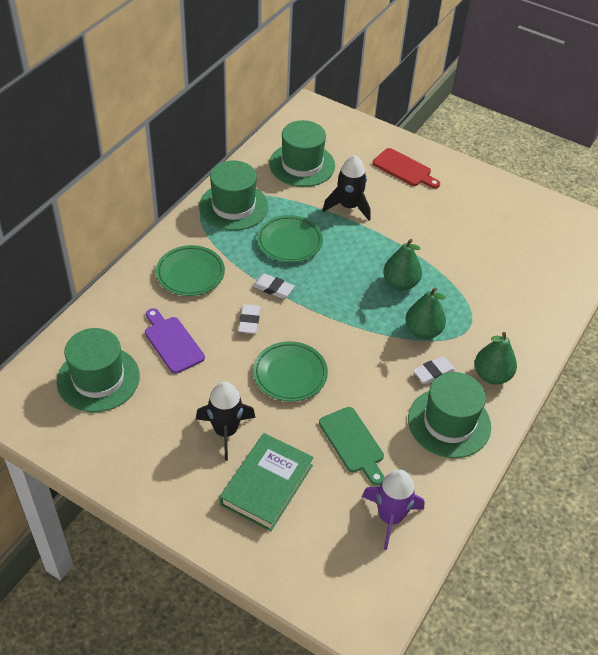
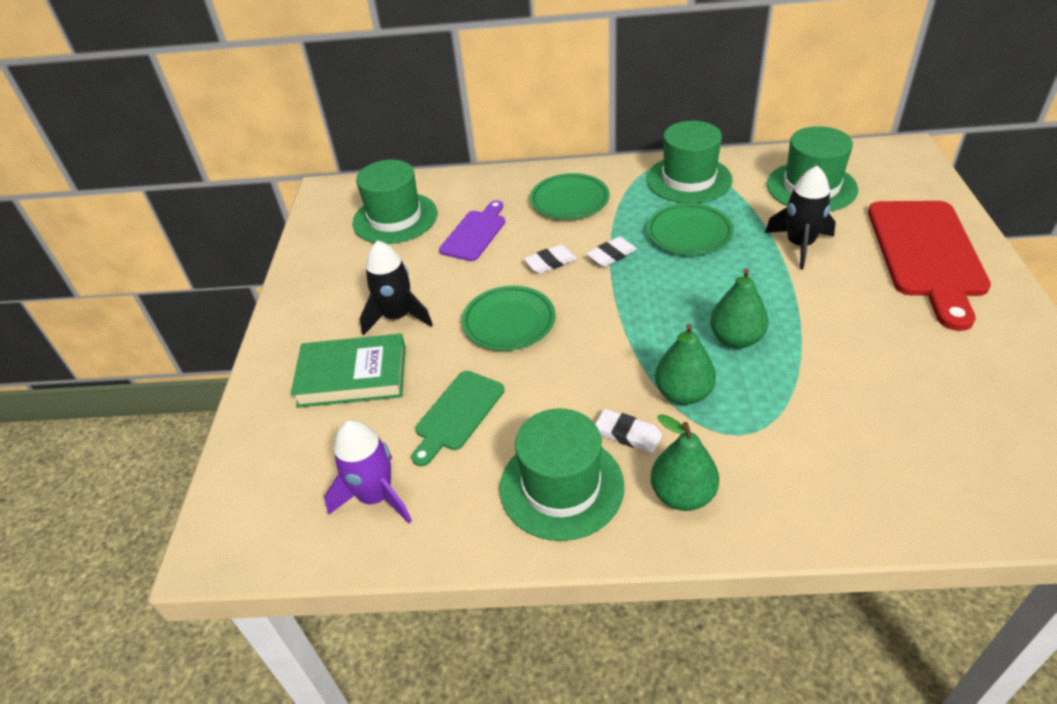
camera: 65 degrees right, 5 degrees down
(273, 288) = (611, 255): white eraser -> white eraser turned 60 degrees clockwise
(404, 169) = (926, 254): red cutting board -> red cutting board, size x1.81

